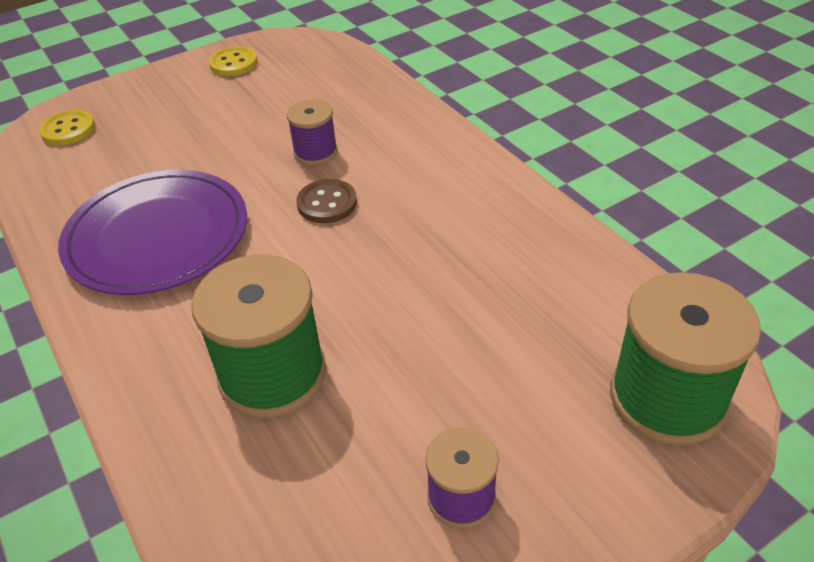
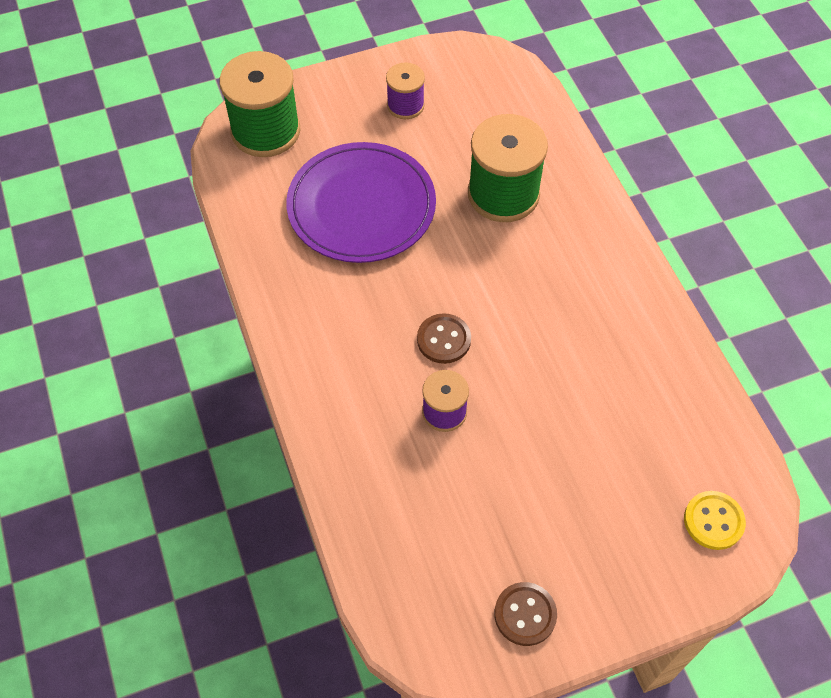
camera: 170 degrees left, 15 degrees up
(157, 236) = (594, 336): purple plate -> purple plate (361, 206)
(233, 63) = (525, 614): yellow button -> brown button

